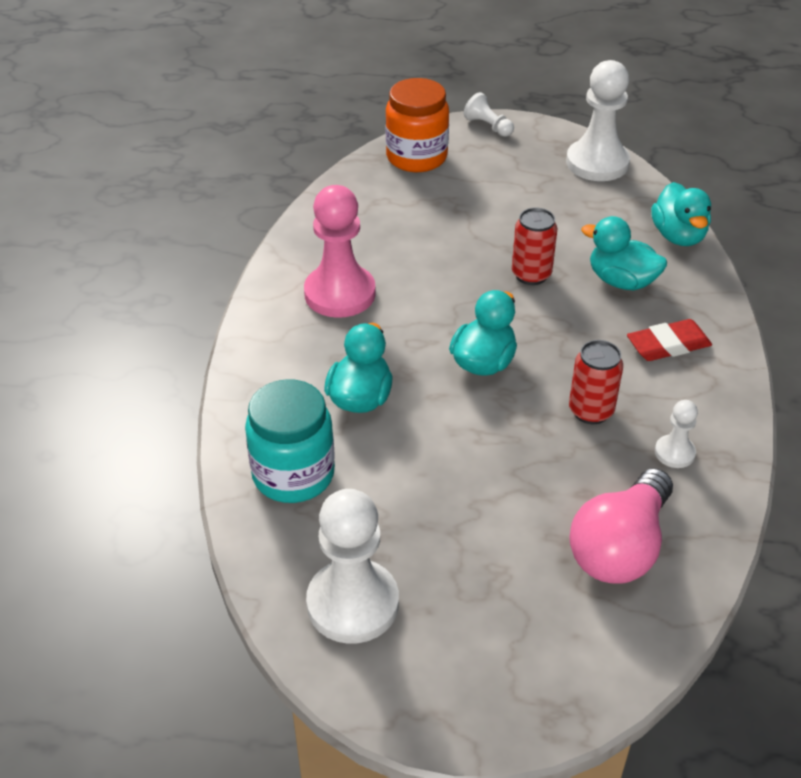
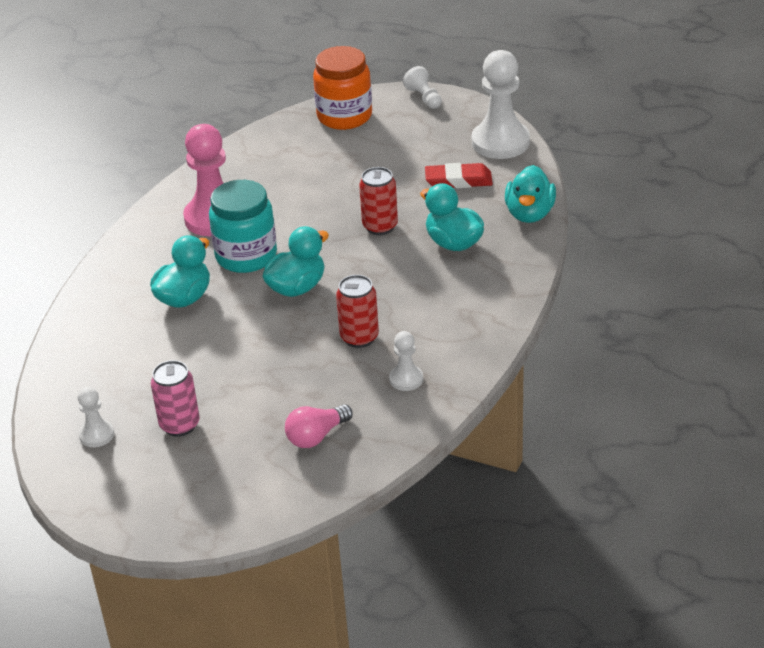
camera: 20 degrees right, 5 degrees down
(293, 474) = (103, 342): turquoise jar -> turquoise jar (246, 256)
(353, 603) = (96, 435): white pawn -> white pawn, size x0.49
(449, 567) = (179, 425): none -> pink can
(620, 547) = (316, 436): pink light bulb -> pink light bulb, size x0.58
(668, 345) = (458, 299): red eraser -> red eraser (458, 180)

